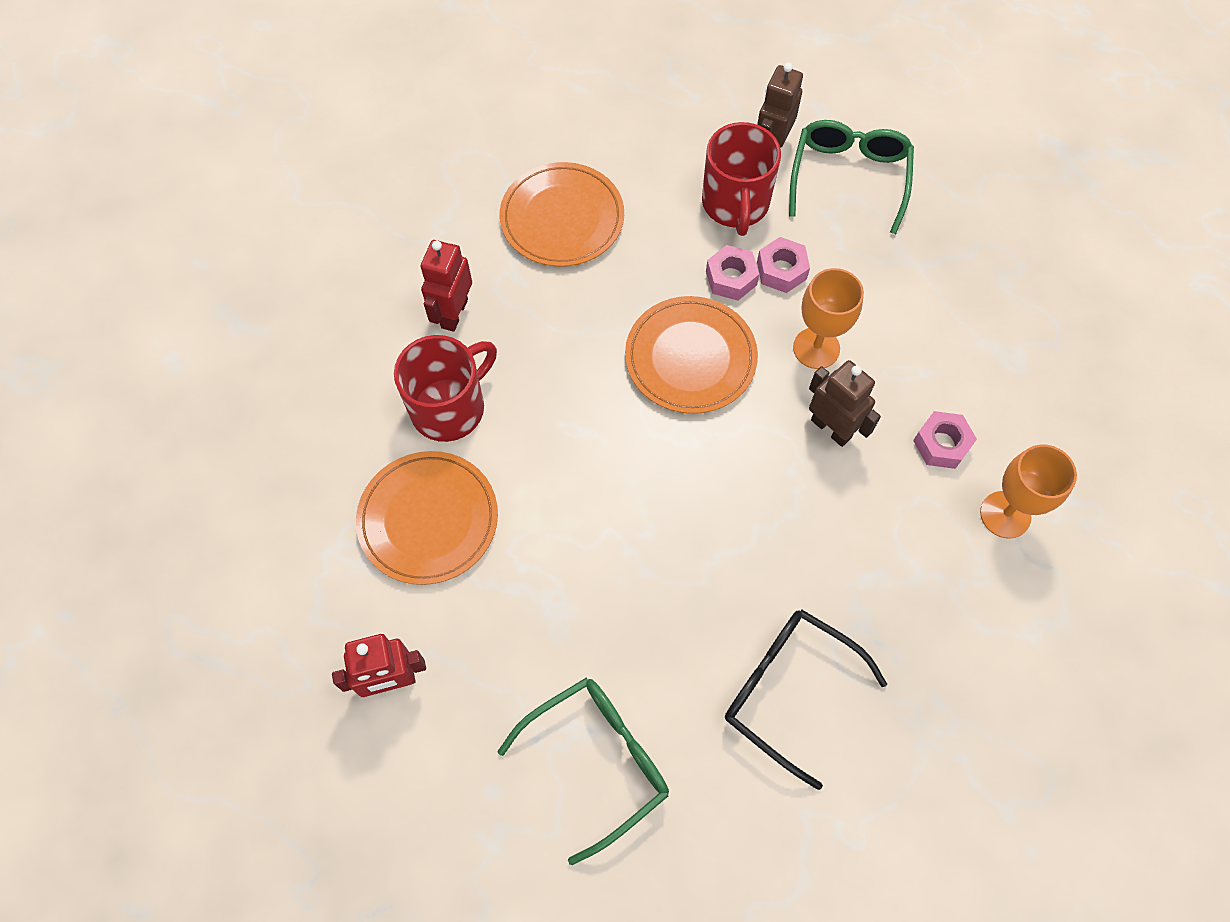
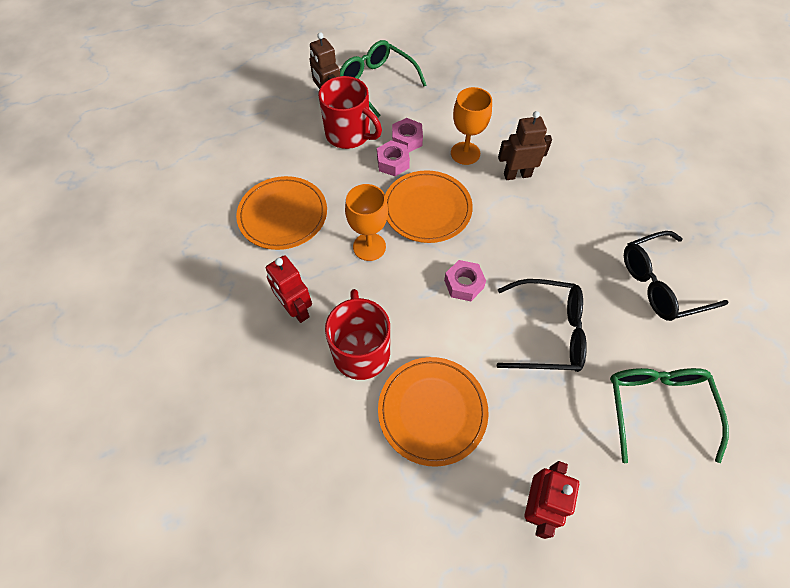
camera: 55 degrees left, 5 degrees down
(613, 588) = (548, 332): none -> black glasses
(941, 444) = (557, 138): pink nut -> pink nut (464, 284)
(1005, 514) = (612, 138): orange goblet -> orange goblet (369, 247)

